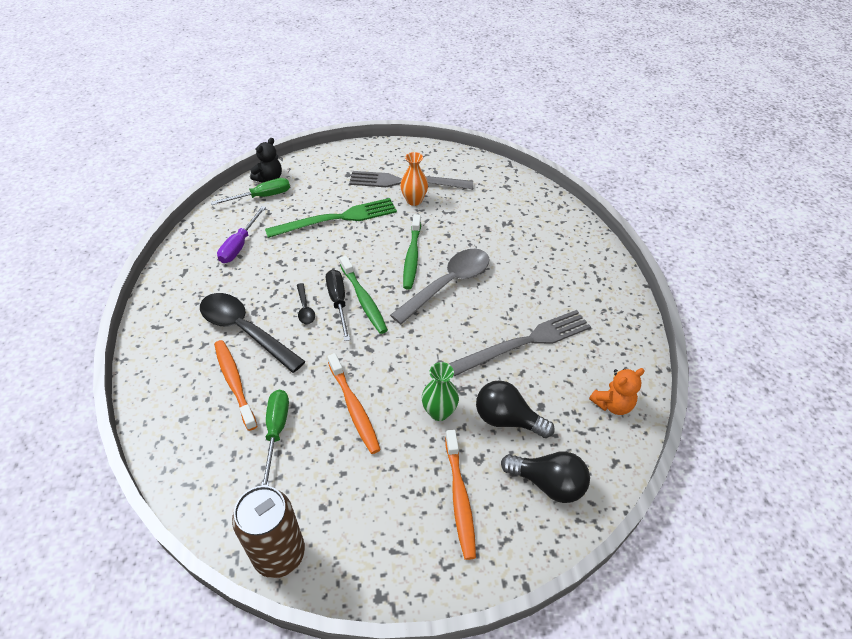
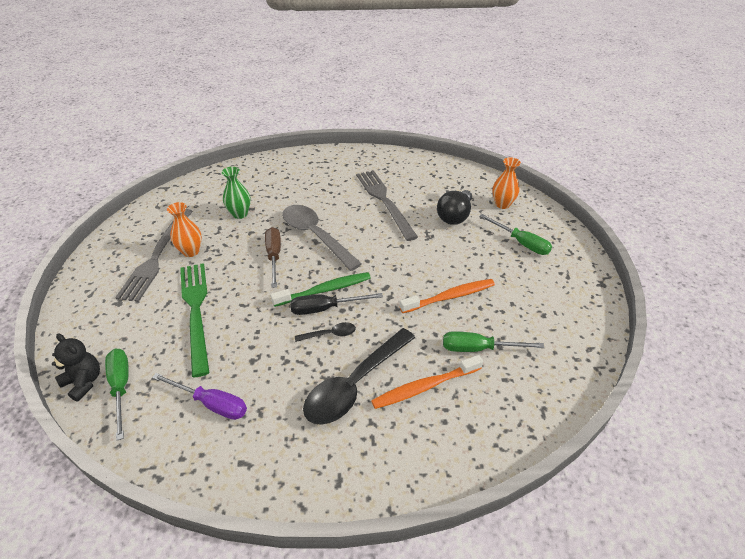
camera: 85 degrees left, 5 degrees down
(279, 554) = (588, 339): brown can -> none
(412, 256) = (274, 256): green toothbrush -> brown screwdriver
(439, 412) = (450, 248): green vase -> green vase (240, 214)
(459, 498) = (521, 243): orange toothbrush -> green screwdriver
(548, 483) = (502, 204): black light bulb -> orange vase
(612, 404) = (439, 172): orange teddy bear -> none

